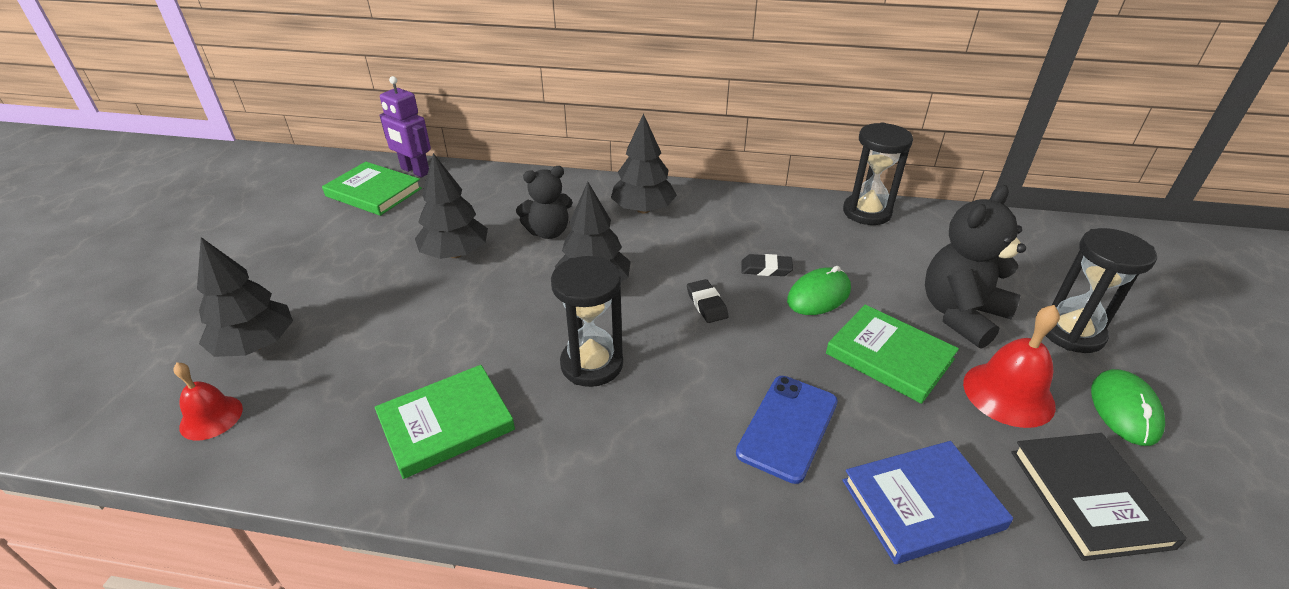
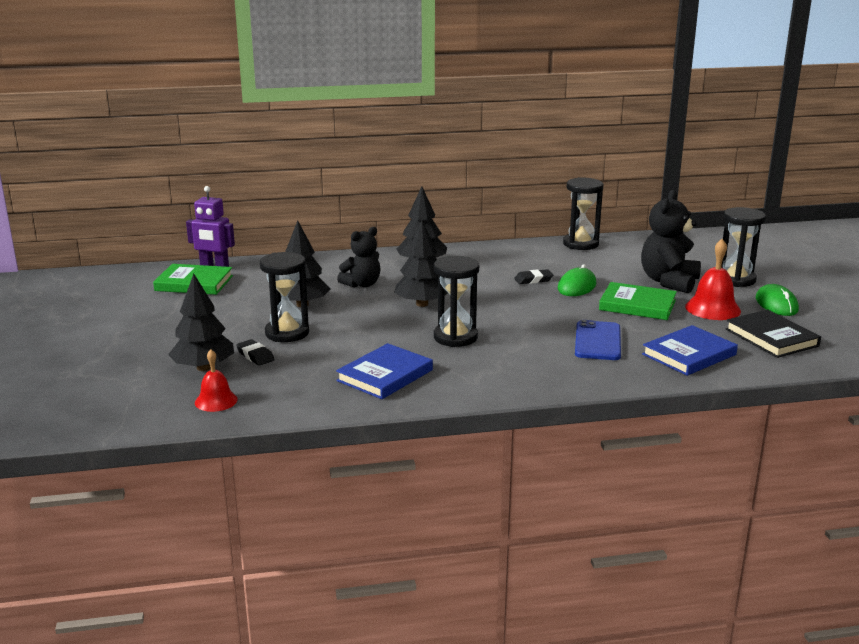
camera: 20 degrees left, 15 degrees down
(398, 302) = (287, 333): none -> black hourglass
(446, 423) = (385, 375): green book -> blue book
(706, 304) = (507, 301): black eraser -> black eraser (255, 356)

